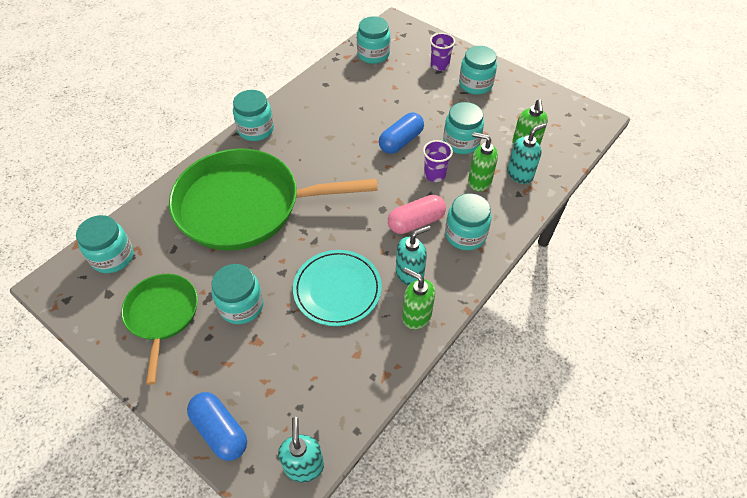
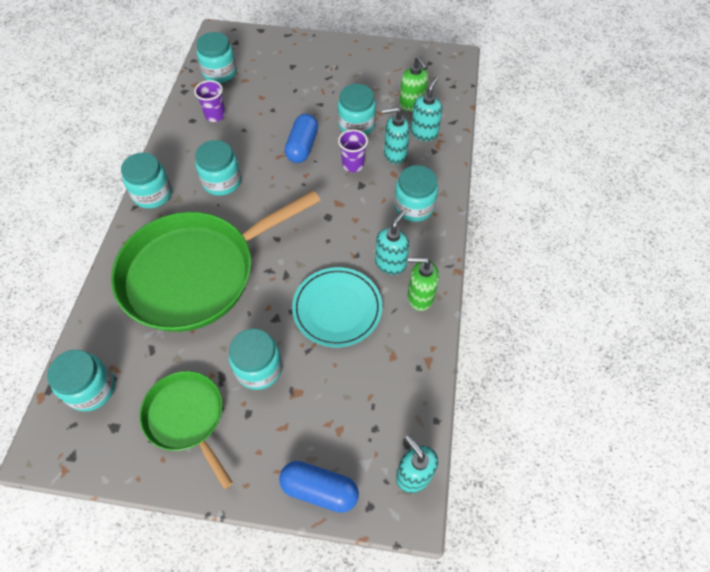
camera: 30 degrees left, 5 degrees up
(416, 222) = (365, 215): pink capsule -> none
(439, 65) = (290, 60): purple cup -> purple cup (215, 115)
(475, 84) = (334, 66): turquoise jar -> turquoise jar (222, 182)
(479, 181) = (394, 154): green soap dispenser -> turquoise soap dispenser

